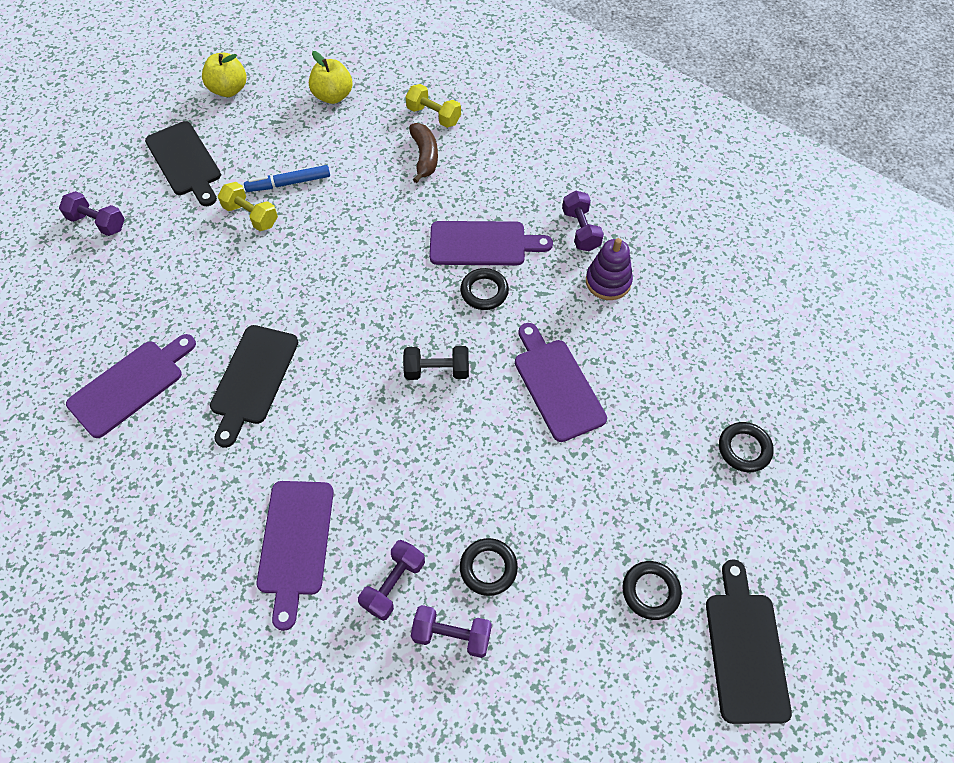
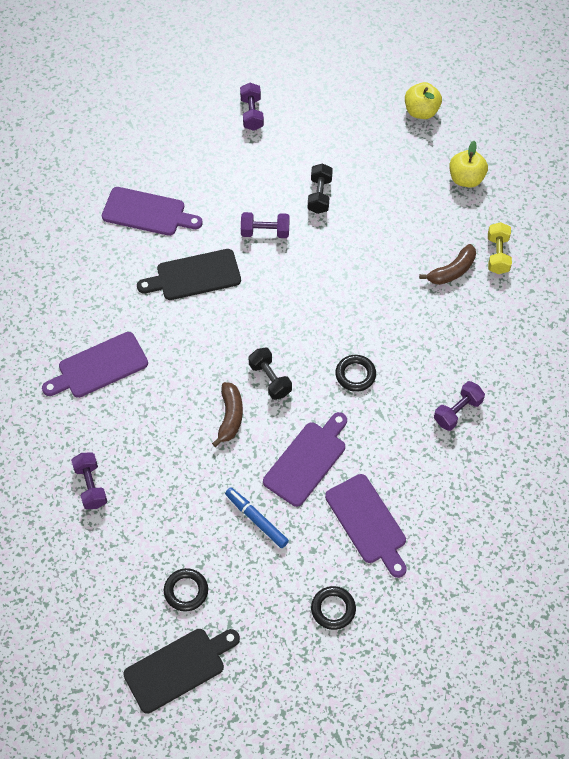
camera: 60 degrees right, 0 degrees up
(185, 162) = (337, 128): black cutting board -> none
(251, 215) = (319, 195): yellow dumbbell -> black dumbbell
(288, 183) = (363, 200): blue marker -> blue marker (256, 519)
(393, 584) = (104, 436): purple dumbbell -> purple dumbbell (265, 232)
(457, 433) = (230, 417): none -> brown banana
(482, 244) = (397, 352): purple cutting board -> purple cutting board (367, 522)
(488, 568) = (146, 485): black ring -> none
(608, 281) = (421, 453): purple stacking toy -> none

